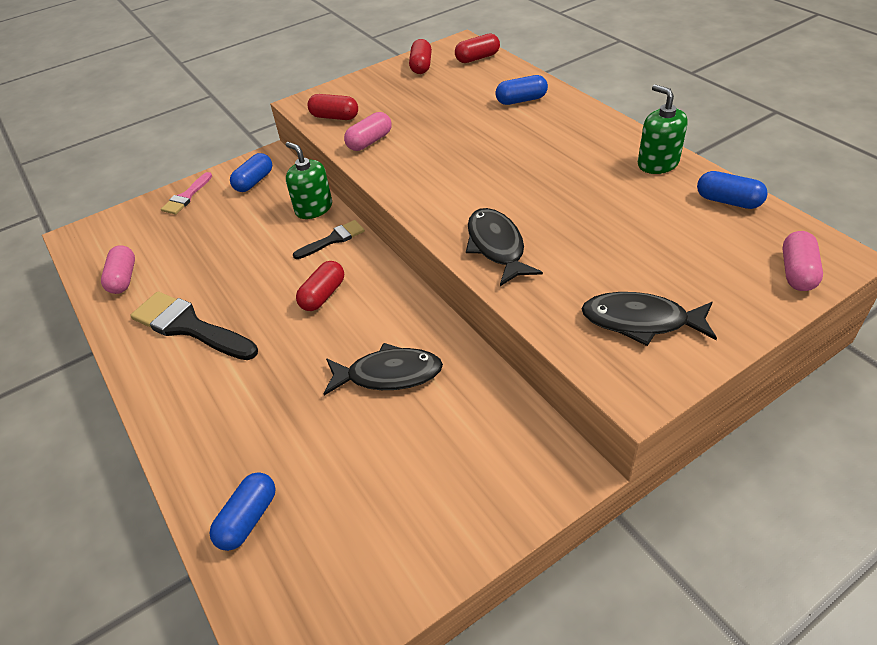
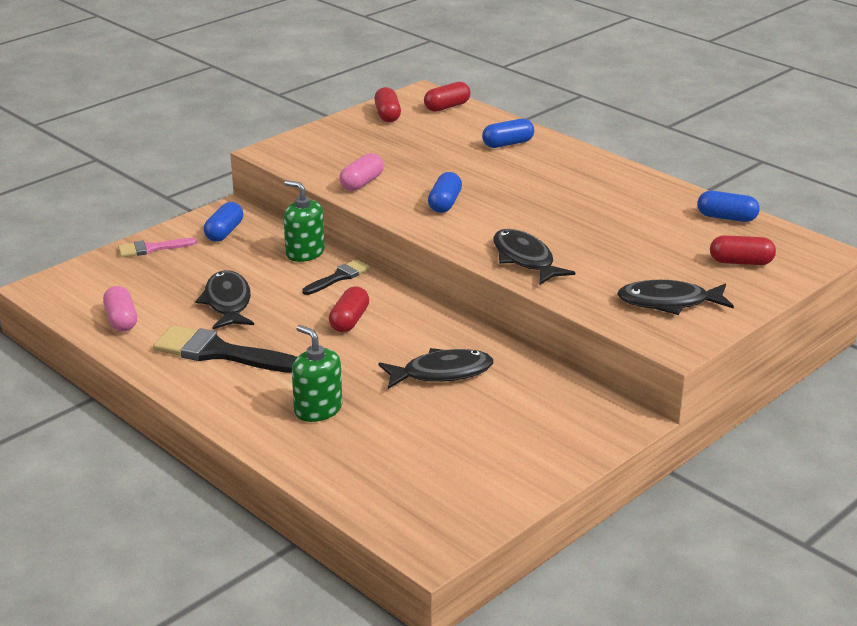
camera: 15 degrees left, 15 degrees down
(186, 196) = (151, 248): pink brush -> pink brush turned 60 degrees clockwise
(223, 264) = (227, 303): none -> black fish
(248, 519) = (353, 474): blue capsule -> blue capsule (445, 203)
(334, 117) = (312, 163): red capsule -> red capsule (741, 262)
(657, 163) = (657, 192): green soap dispenser -> green soap dispenser (318, 409)
(797, 272) = (792, 264): pink capsule -> none

